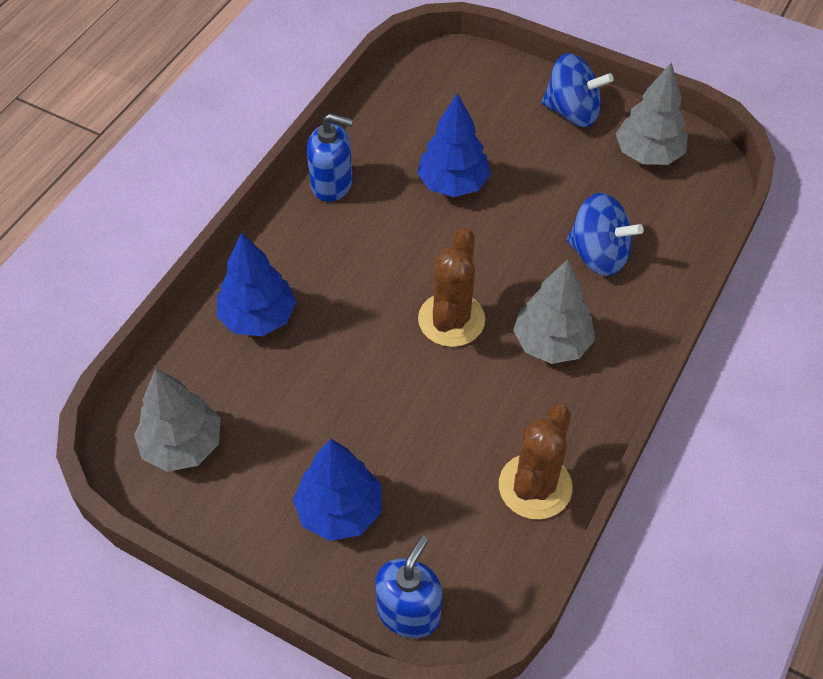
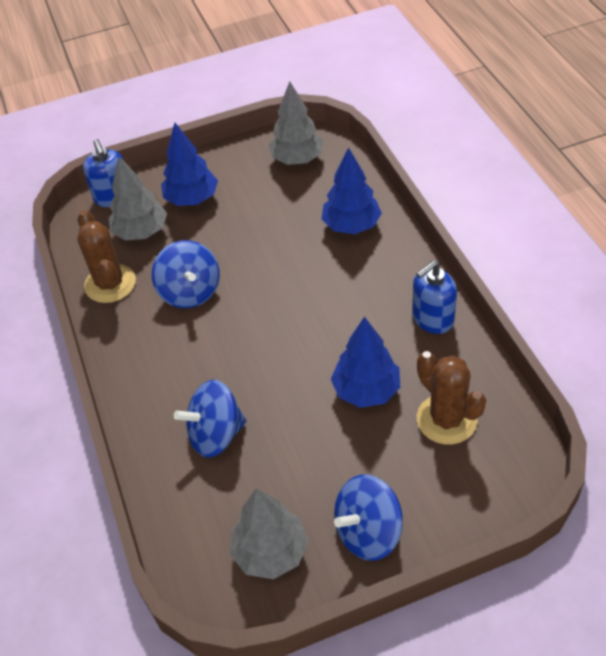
camera: 135 degrees right, 5 degrees down
(451, 320) = (253, 315): brown cactus -> brown cactus (446, 419)
(474, 397) = (190, 292): none -> blue spinning top
(551, 343) = (181, 355): grey tree -> grey tree (141, 232)

